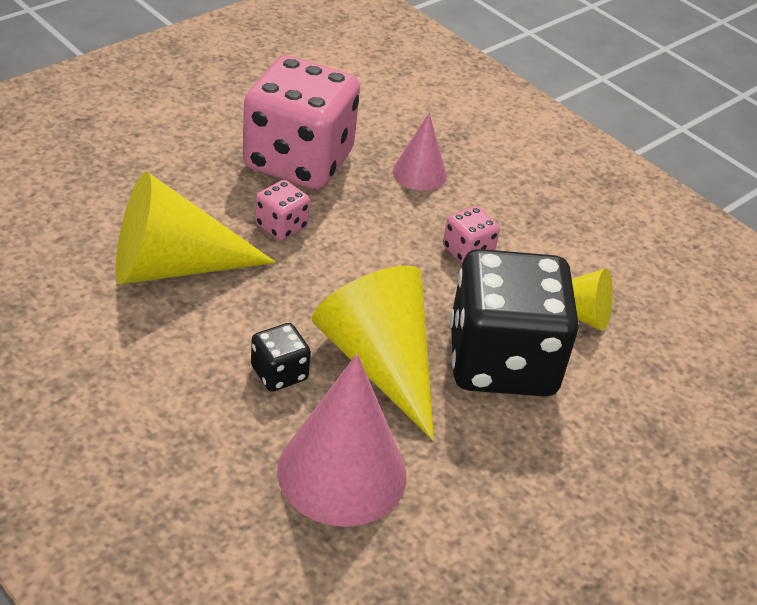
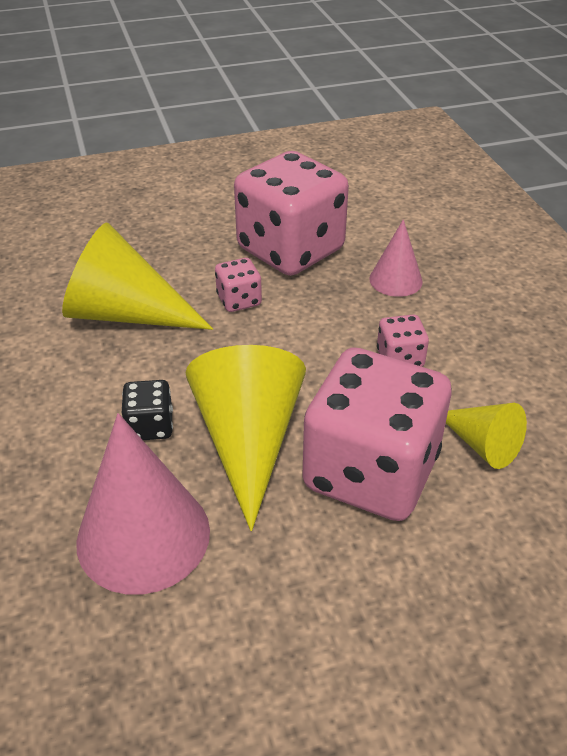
camera: 30 degrees right, 0 degrees up
(502, 361) = (370, 472): black dice -> pink dice

